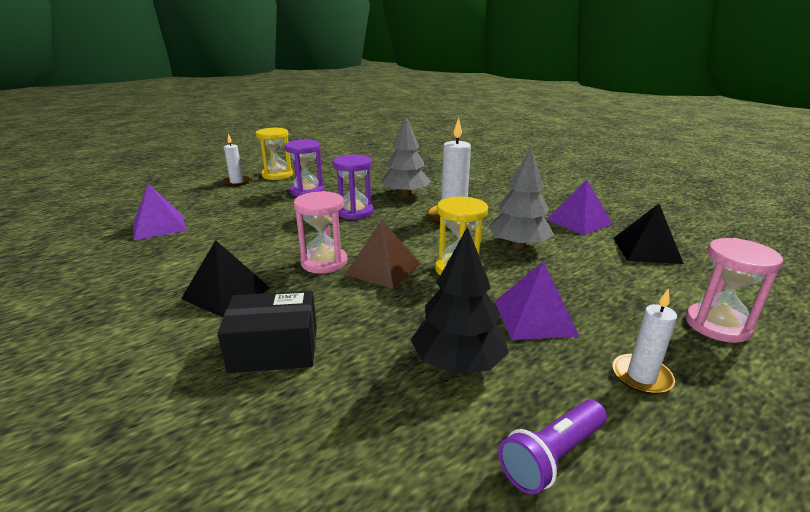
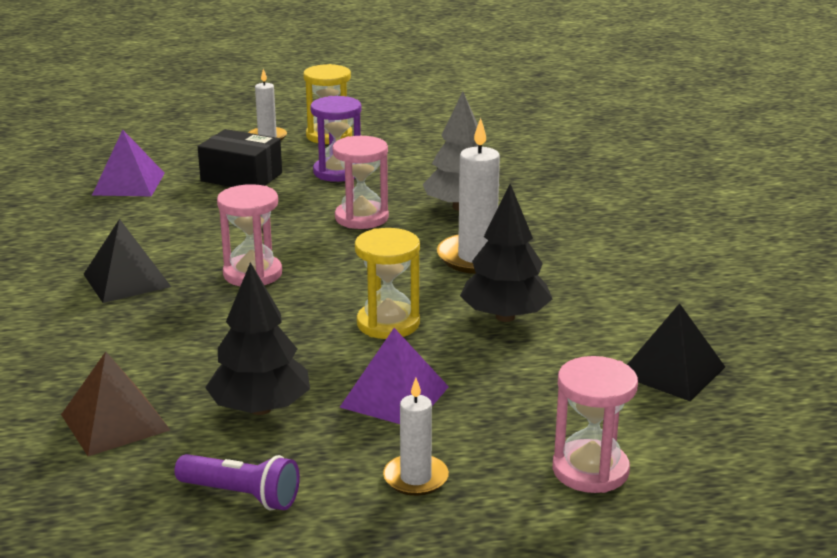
camera: 30 degrees right, 0 degrees up
(274, 349) = (119, 345): black box -> black box (241, 177)
(355, 212) = (361, 218): purple hourglass -> pink hourglass
(383, 269) = (305, 299): brown pyramid -> brown pyramid (115, 422)
(518, 246) = (505, 317): grey tree -> black tree
(552, 456) = (242, 495): purple flashlight -> purple flashlight turned 150 degrees counterclockwise
(578, 221) = (646, 308): purple pyramid -> none

